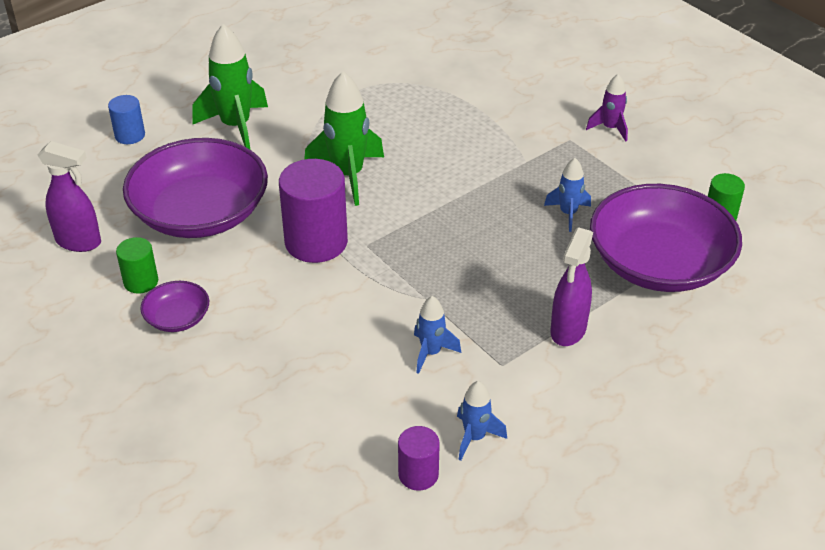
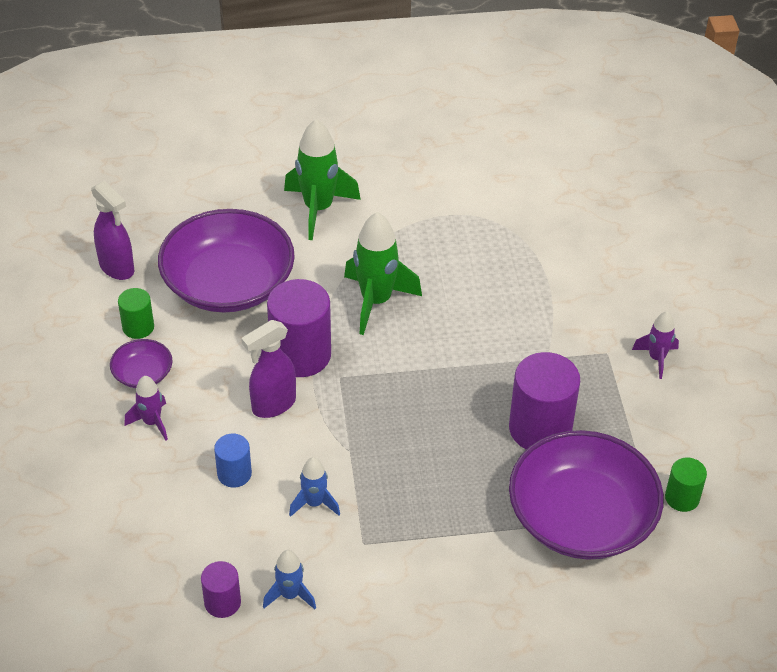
camera: 30 degrees right, 5 degrees up
(130, 135) = (225, 180): blue cylinder -> blue cylinder (234, 474)
(221, 354) = (152, 422): none -> purple rocket
(568, 214) = (540, 429): blue rocket -> purple cylinder
(568, 331) = (444, 540): purple spray bottle -> purple spray bottle (273, 405)

